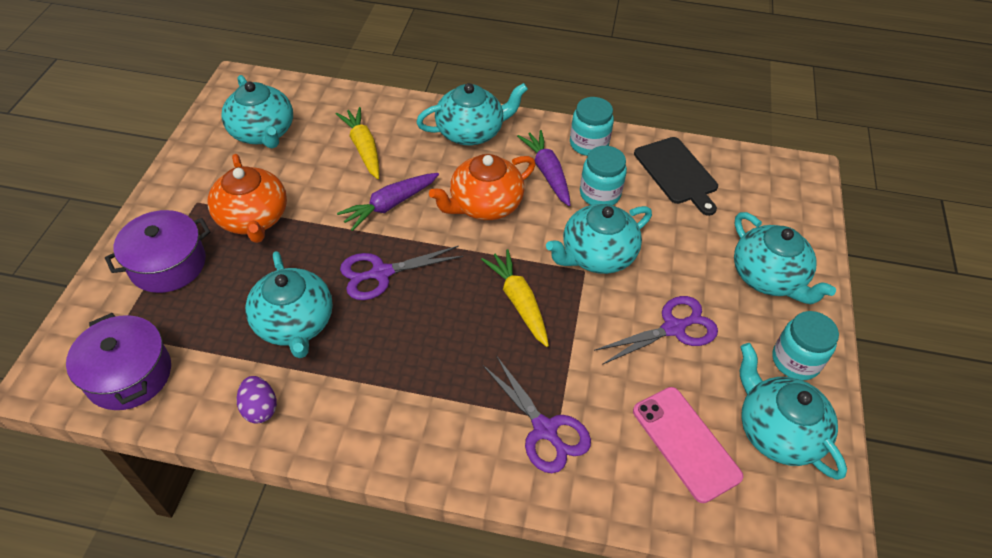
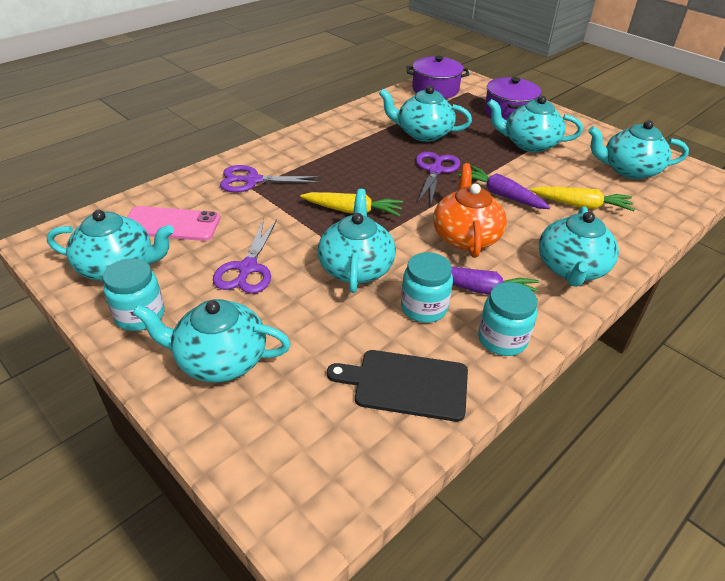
camera: 125 degrees right, 10 degrees down
(253, 218) = (529, 144): orange teapot -> turquoise teapot
(260, 408) = (375, 111): purple egg -> none
(389, 205) = (501, 195): purple carrot -> purple carrot turned 45 degrees counterclockwise

